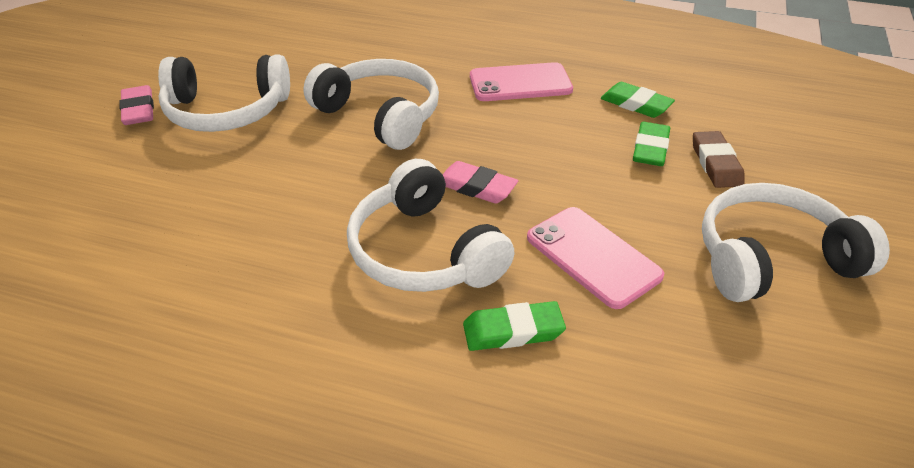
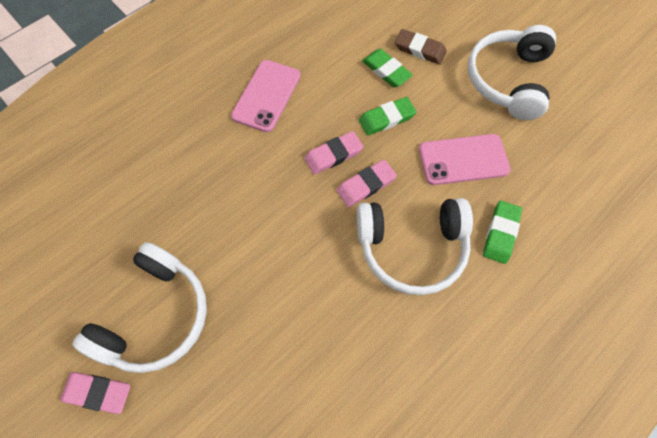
camera: 60 degrees left, 25 degrees up
(379, 115) = (244, 204): white headphones -> none
(493, 150) = (333, 155): none -> pink eraser
(636, 104) = (337, 48): green eraser -> green eraser (386, 118)

